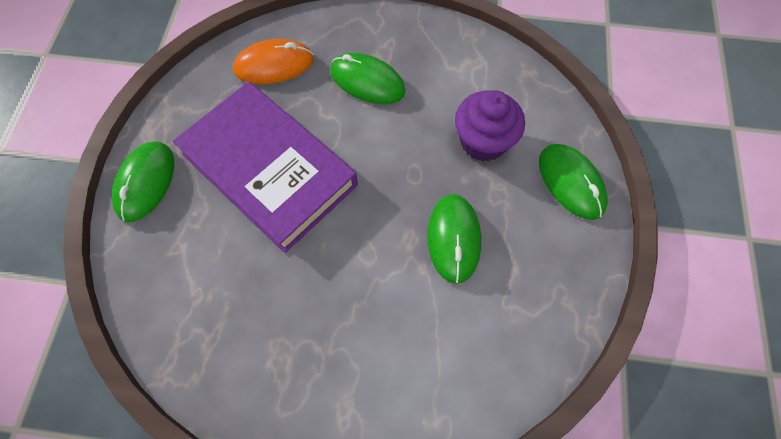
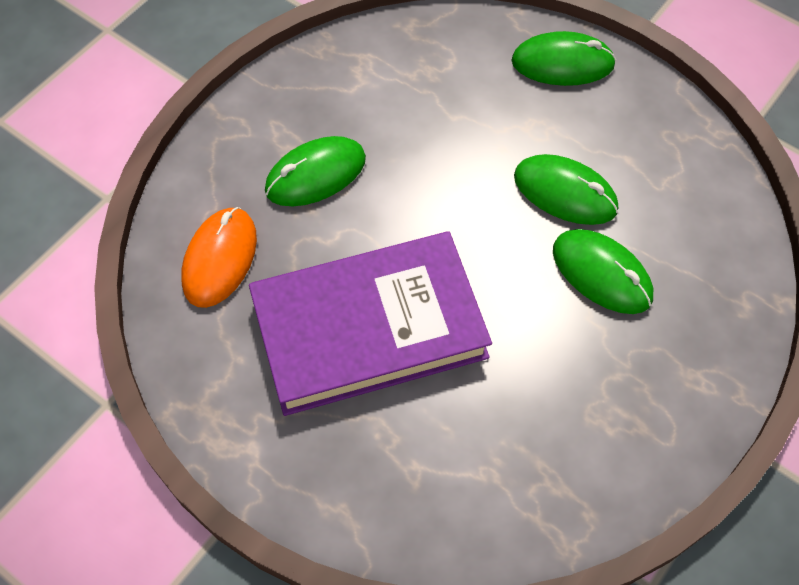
camera: 60 degrees left, 5 degrees down
(145, 182) = (297, 475): green mouse -> green mouse (601, 273)
(483, 141) = (468, 109): purple cupcake -> none

